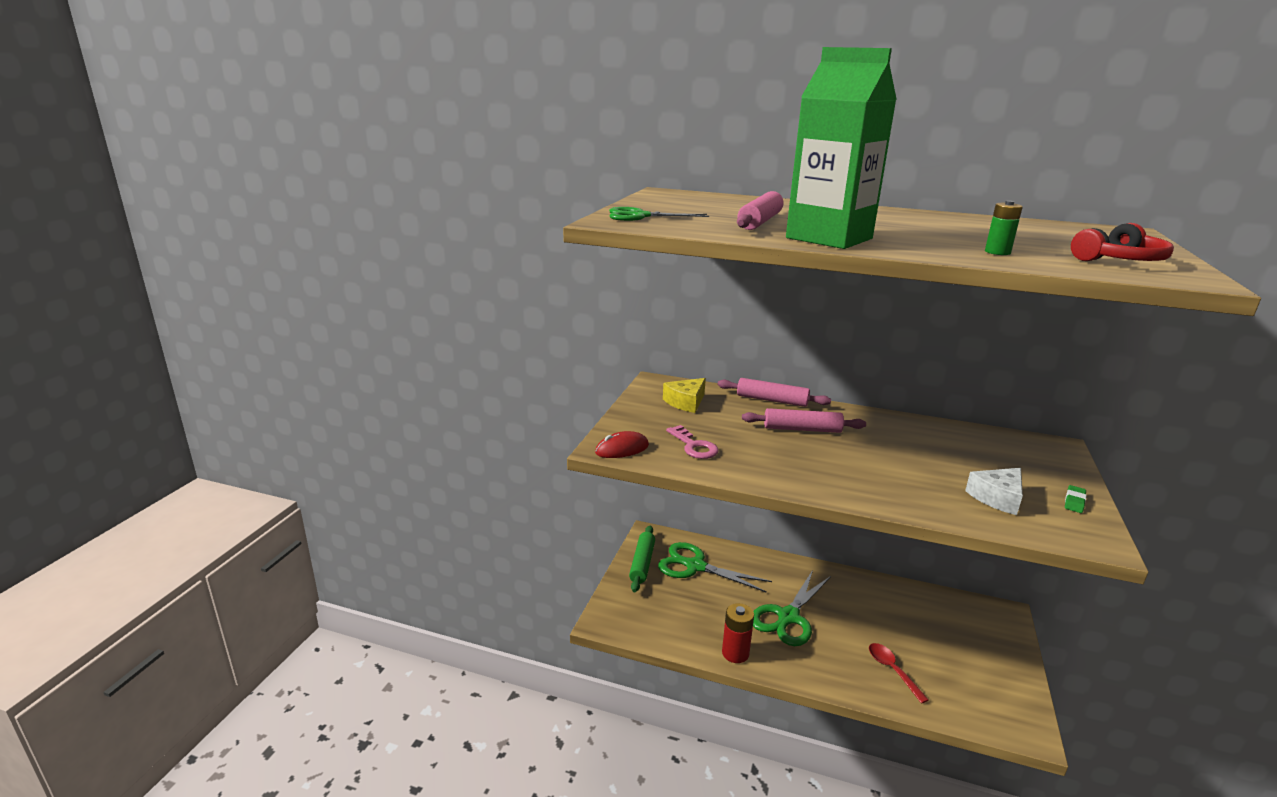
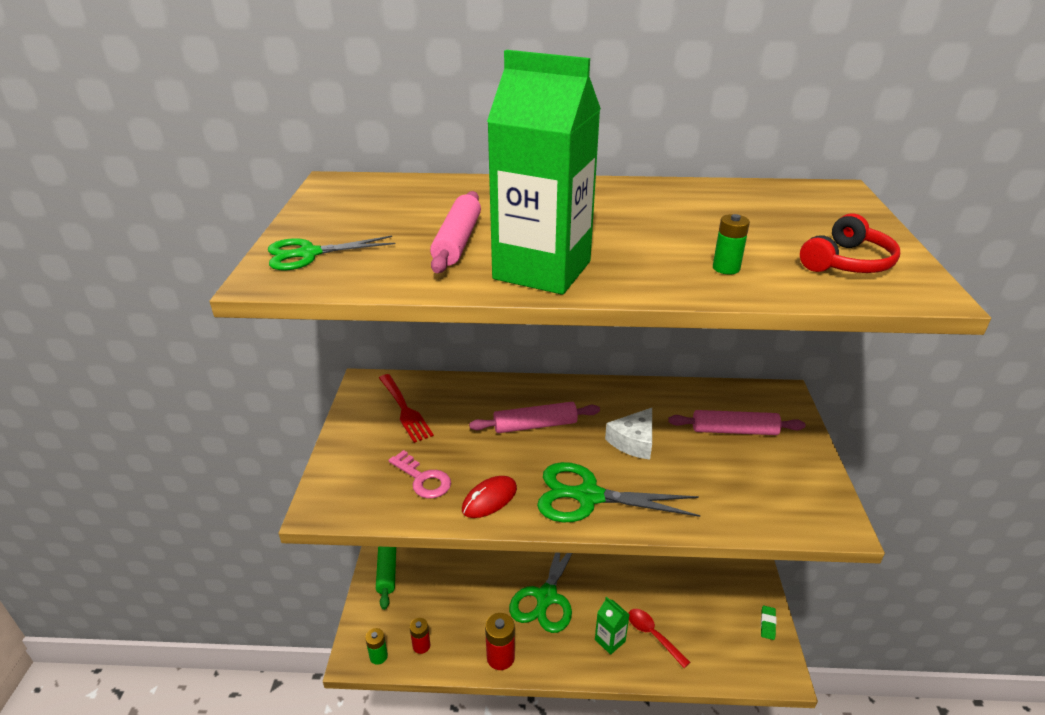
camera: 15 degrees left, 10 degrees up
(622, 449) = (341, 503): red mouse -> red mouse (489, 499)
(622, 627) = (378, 656): none -> green battery
(662, 628) = (421, 646): none -> red battery
(686, 402) = (404, 409): yellow cheese -> red fork
(695, 566) = (443, 556): green scissors -> green scissors (587, 496)
(772, 400) = (497, 386): pink rolling pin -> pink rolling pin (734, 430)
(846, 664) = (610, 640): none -> green carton
(997, 498) = (739, 484): white cheese -> white cheese (633, 441)
(1074, 501) = (808, 471): green eraser -> green eraser (767, 624)

